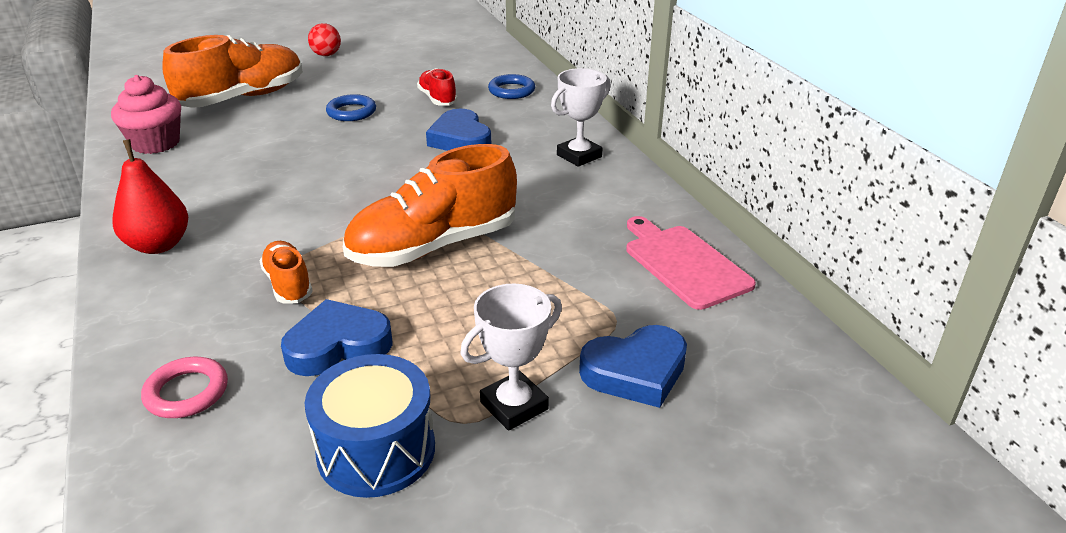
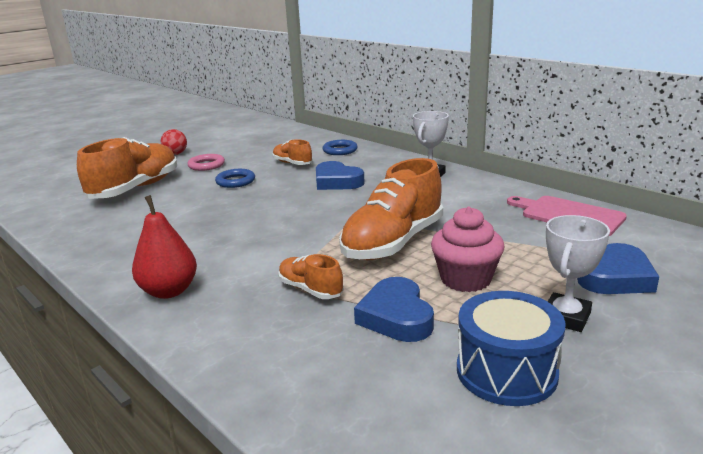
camera: 20 degrees left, 10 degrees down
(156, 143) = (90, 229): pink cupcake -> pink cupcake (465, 279)
(186, 392) = (310, 379): pink ring -> pink ring (206, 165)
(338, 345) = (396, 316): blue heart -> blue heart turned 60 degrees counterclockwise
(437, 99) = (292, 163): red shoe -> orange shoe

